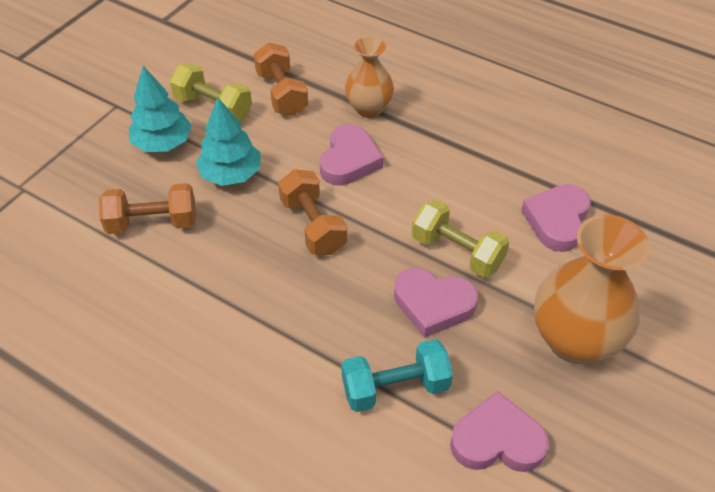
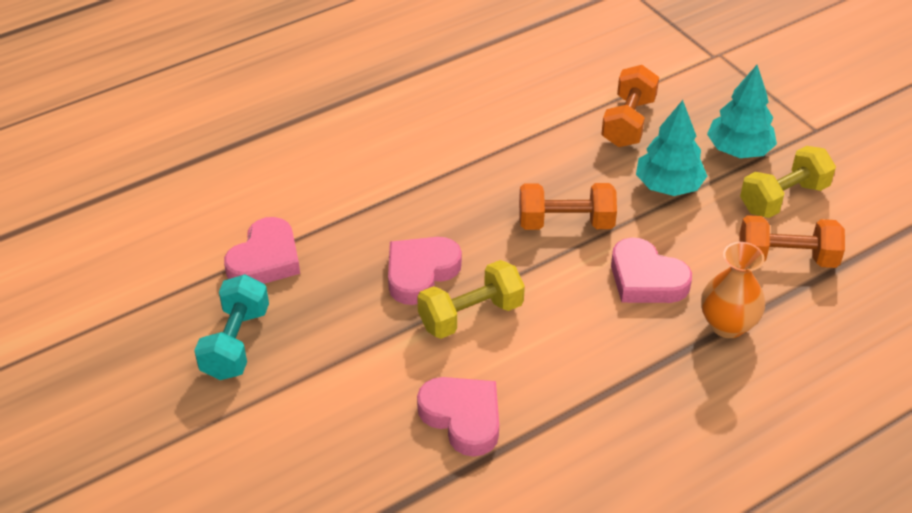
camera: 115 degrees right, 5 degrees down
(395, 388) = (355, 217): turquoise dumbbell -> turquoise dumbbell (236, 343)
(574, 340) = (315, 356): orange vase -> none

